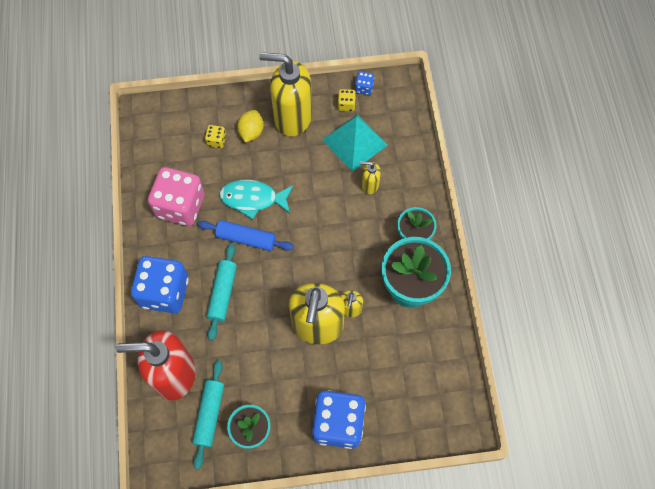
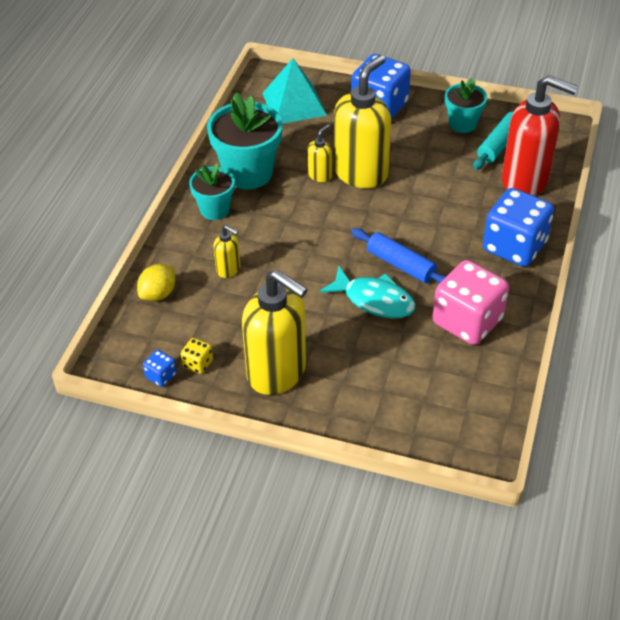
camera: 155 degrees left, 20 degrees down
(216, 141) = (391, 379): yellow dice -> none
(222, 293) = (449, 226): turquoise rolling pin -> none
(251, 132) = (340, 374): yellow lemon -> yellow lemon (158, 294)
(354, 142) = (216, 318): turquoise pyramid -> turquoise pyramid (294, 104)

